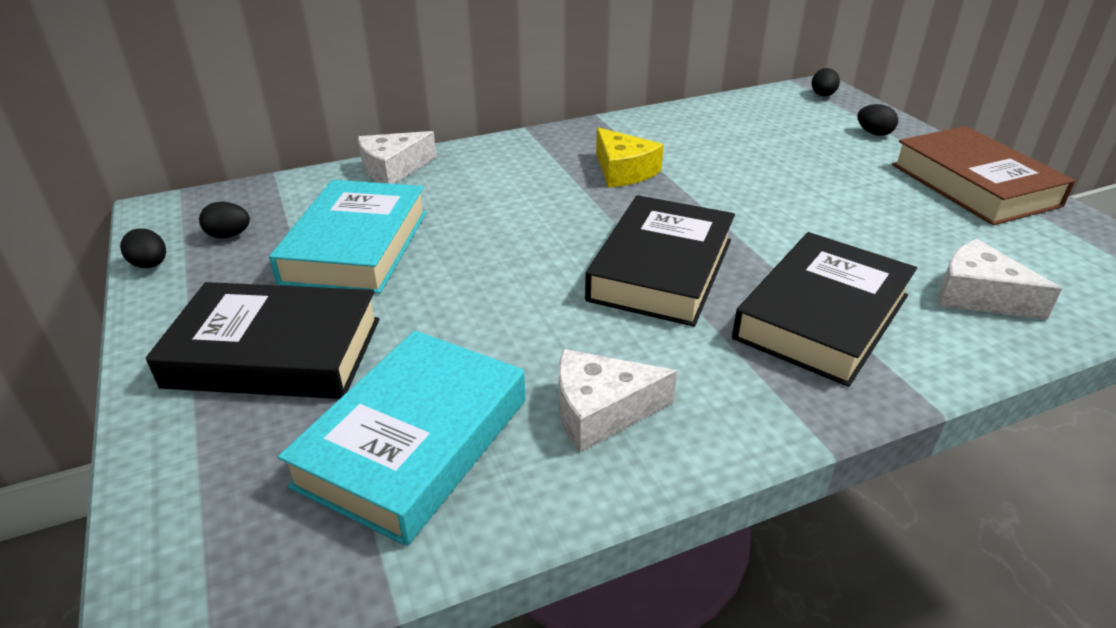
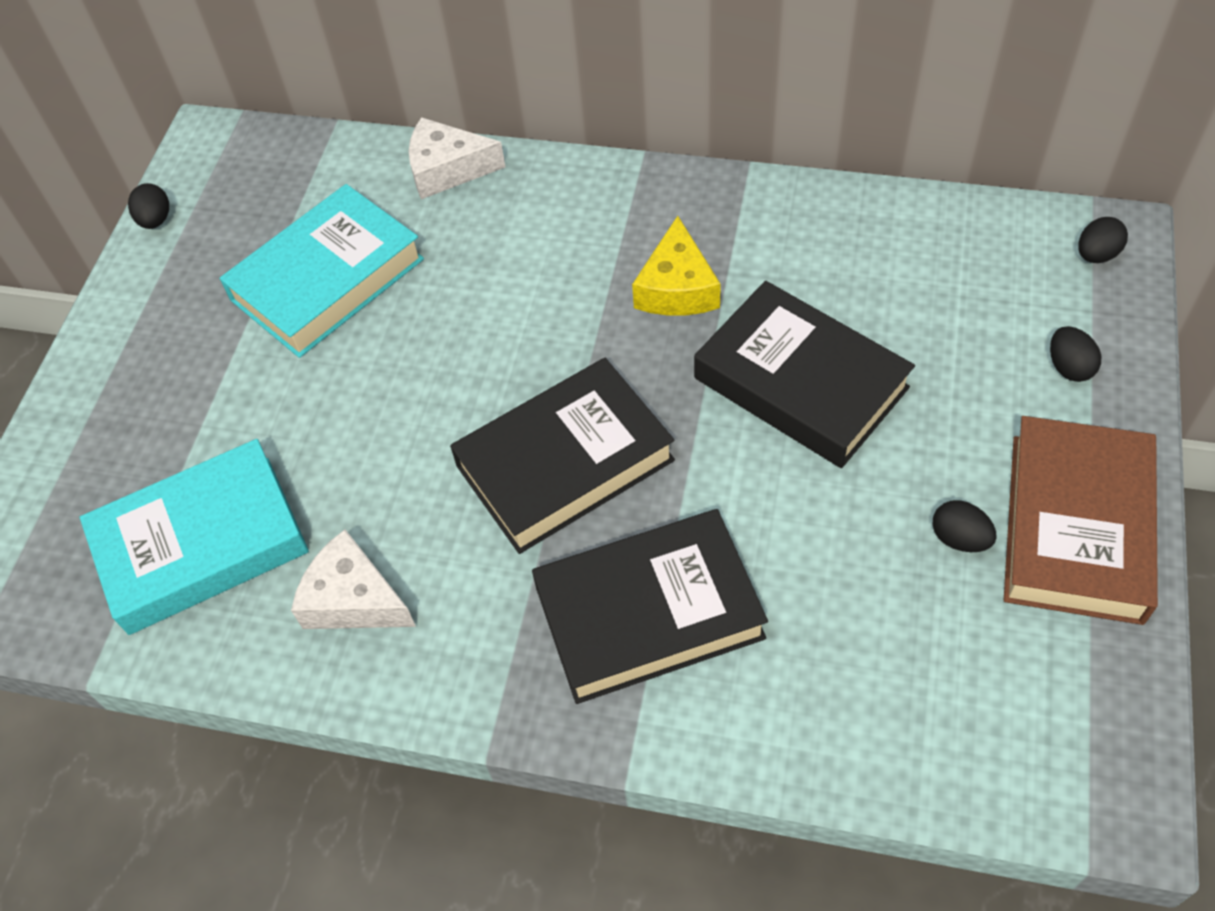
camera: 40 degrees right, 20 degrees up
(229, 235) = (237, 208): black egg -> black egg (959, 538)
(275, 352) = (176, 386): black book -> black book (801, 382)
(978, 295) = (843, 683): white cheese -> none

